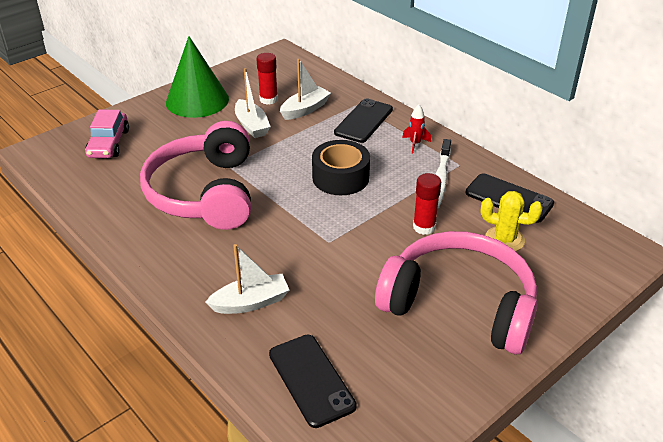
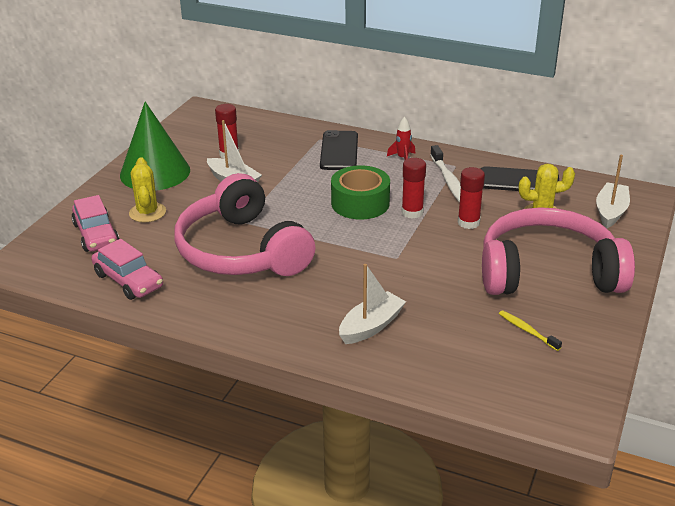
camera: 25 degrees left, 5 degrees down
(98, 192) = (128, 280): none -> pink car
(162, 135) = (147, 212): none -> yellow cactus
(305, 109) = (274, 154): white boat -> white boat (611, 212)
(311, 380) = (478, 367): black phone -> none
(340, 177) = (360, 203): black tape -> green tape
(380, 200) = (412, 212): none -> red glue stick
(388, 360) = (527, 331): none -> yellow toothbrush

